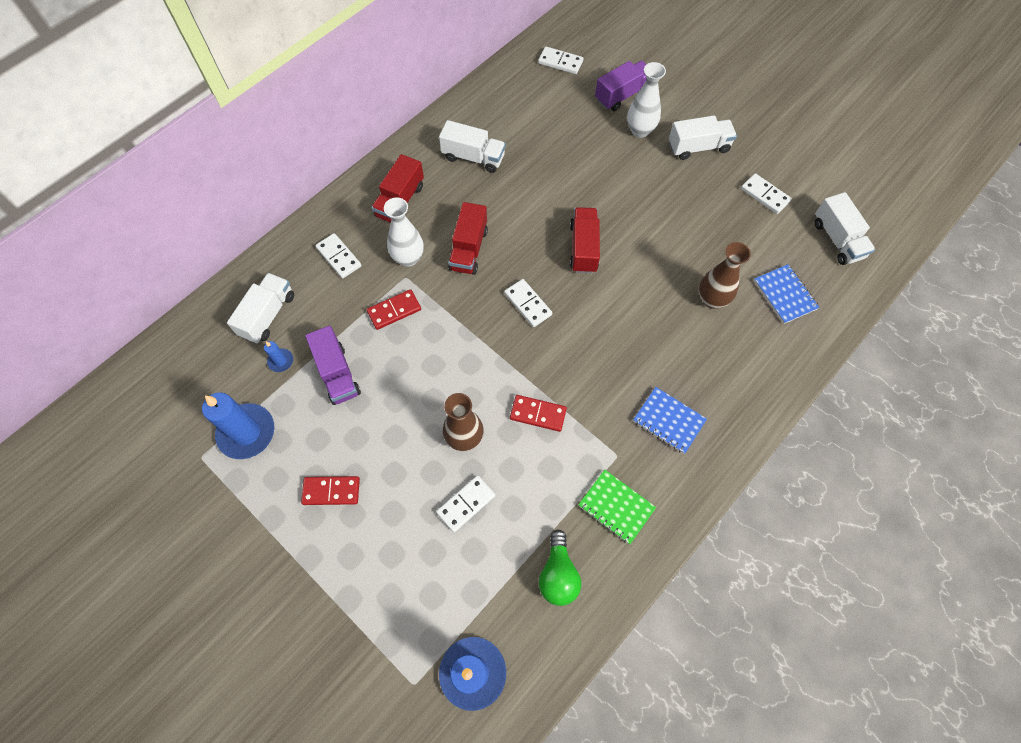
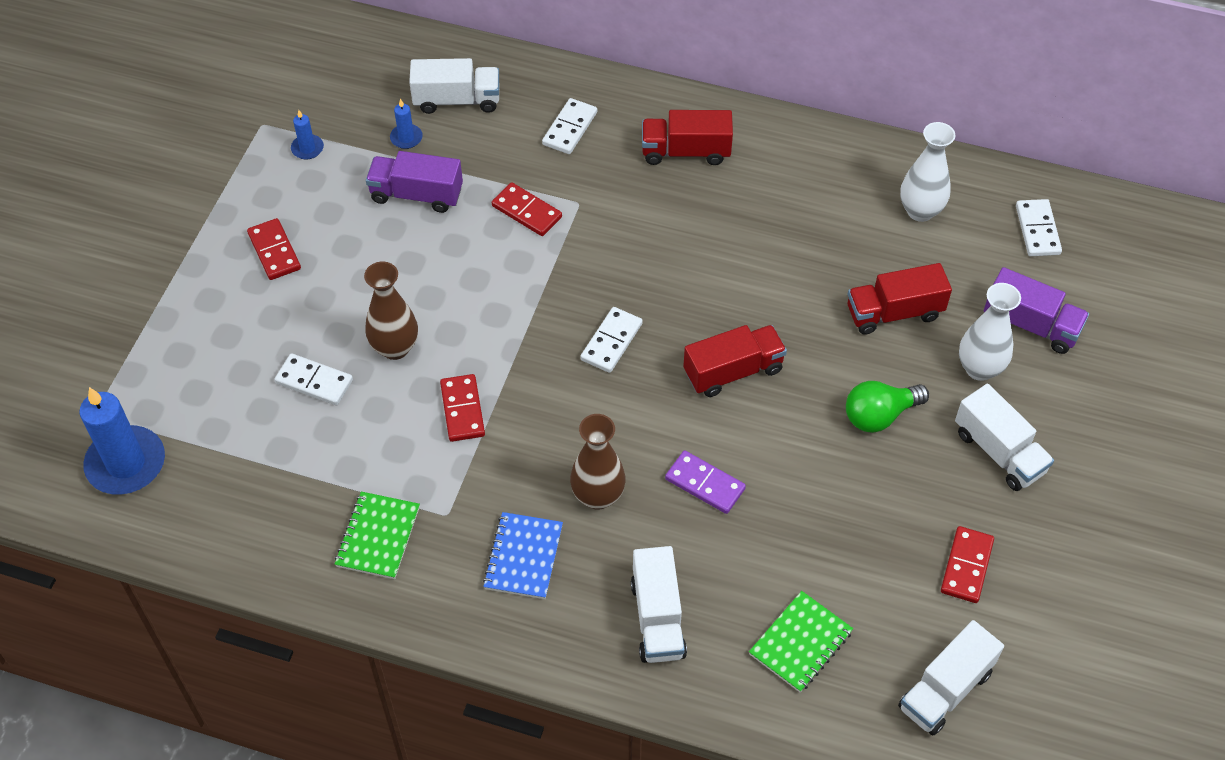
camera: 65 degrees right, 10 degrees down
(246, 432) = (307, 148): blue candle -> blue candle, size x0.46
(337, 374) = (416, 194): purple truck -> purple truck turned 60 degrees clockwise
(408, 258) = (607, 194): white vase -> white vase (920, 211)
(469, 249) = (656, 249): red truck -> red truck (894, 312)
(473, 157) = (802, 197): white truck -> white truck (657, 618)
(558, 574) = (268, 505): green light bulb -> green light bulb (879, 415)
(658, 297) = (705, 484): none -> purple domino
(712, 299) = (738, 551): brown vase -> brown vase (598, 496)
(765, 195) = (966, 566): white domino -> red domino
(785, 295) = (800, 643): blue notebook -> green notebook

